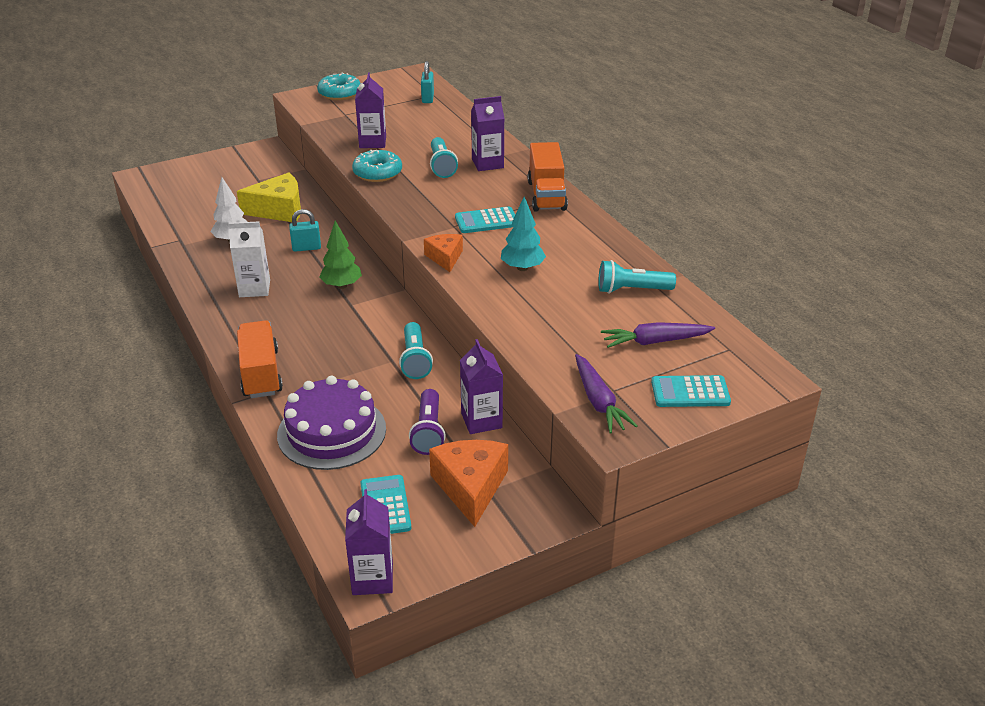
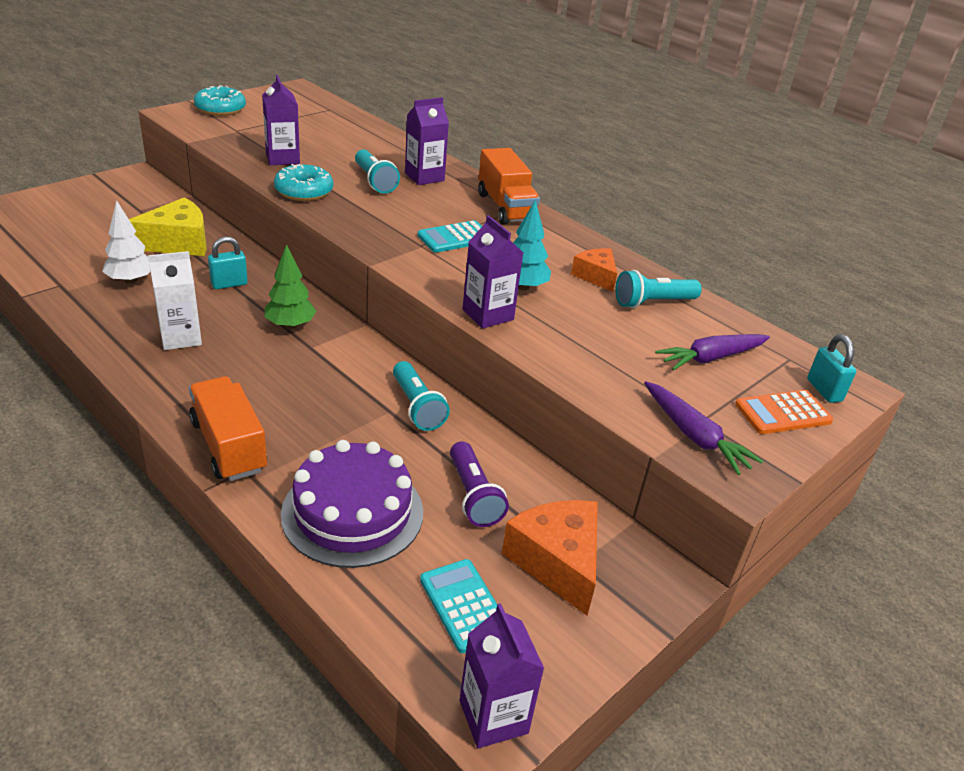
camera: 20 degrees left, 0 degrees up
(427, 98) = (324, 113): turquoise padlock -> turquoise padlock (824, 390)
(445, 258) = (429, 281): orange cheese -> orange cheese (596, 276)
(481, 420) = (529, 473): purple carton -> purple carton (488, 314)
(690, 392) = (783, 413): turquoise calculator -> orange calculator

